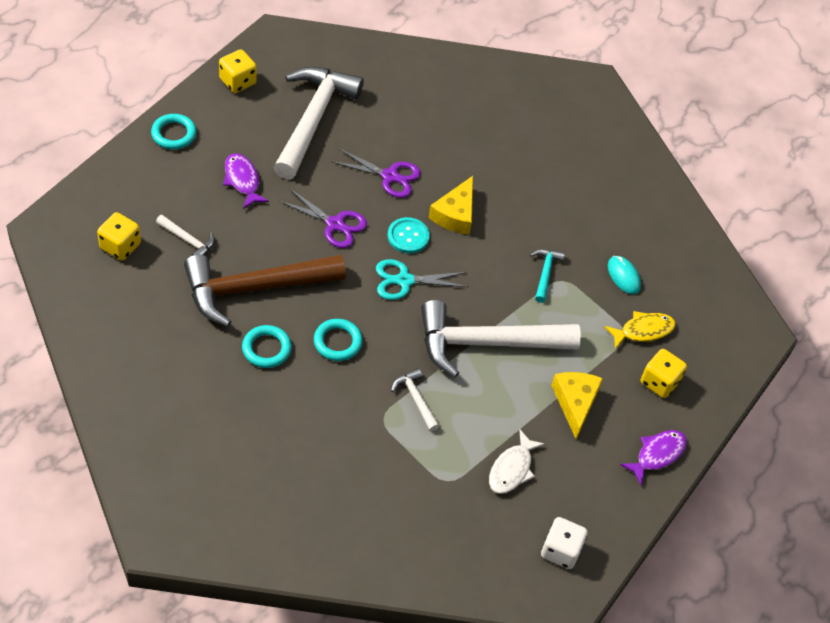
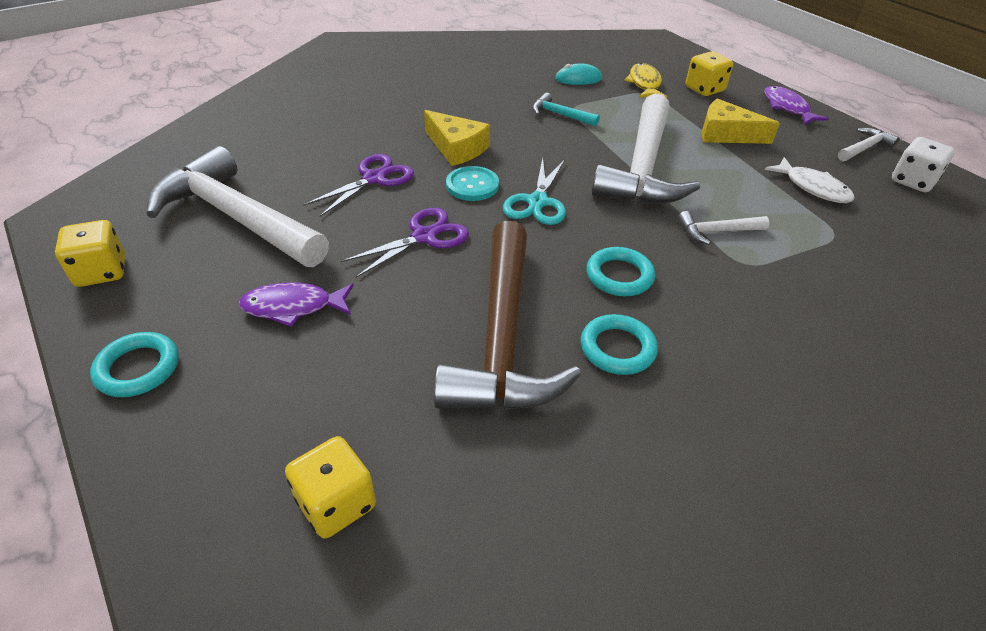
camera: 65 degrees left, 10 degrees down
(188, 240) = (374, 398): white hammer -> white hammer (864, 148)

